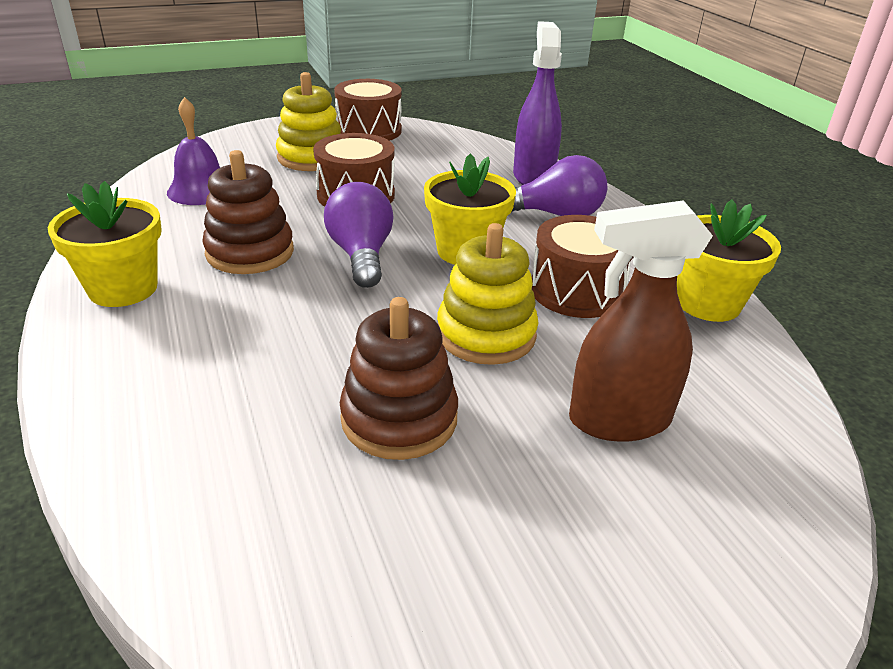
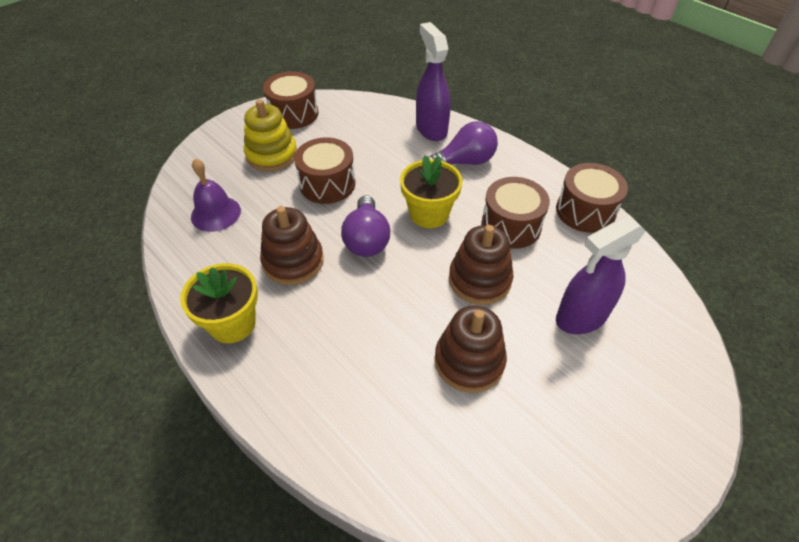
camera: 20 degrees left, 15 degrees up
(361, 255) = (366, 239): purple light bulb -> purple light bulb turned 150 degrees counterclockwise
(486, 334) = (479, 280): yellow stacking toy -> brown stacking toy
(618, 420) = (581, 317): brown spray bottle -> purple spray bottle
(707, 303) = (585, 211): yellow flower pot -> brown drum

